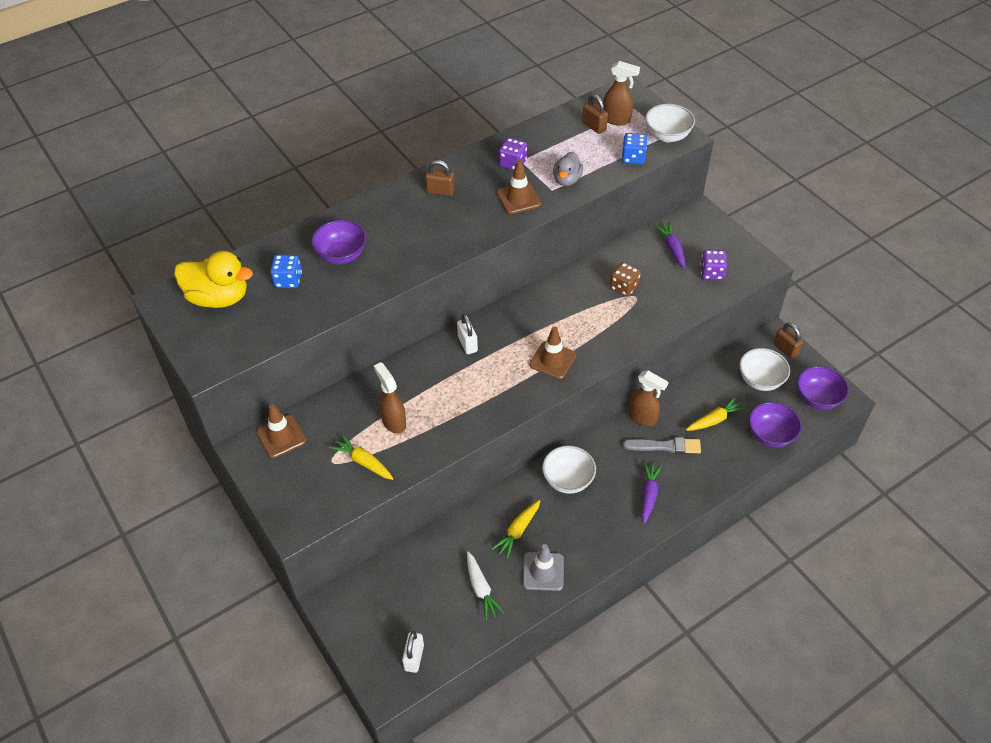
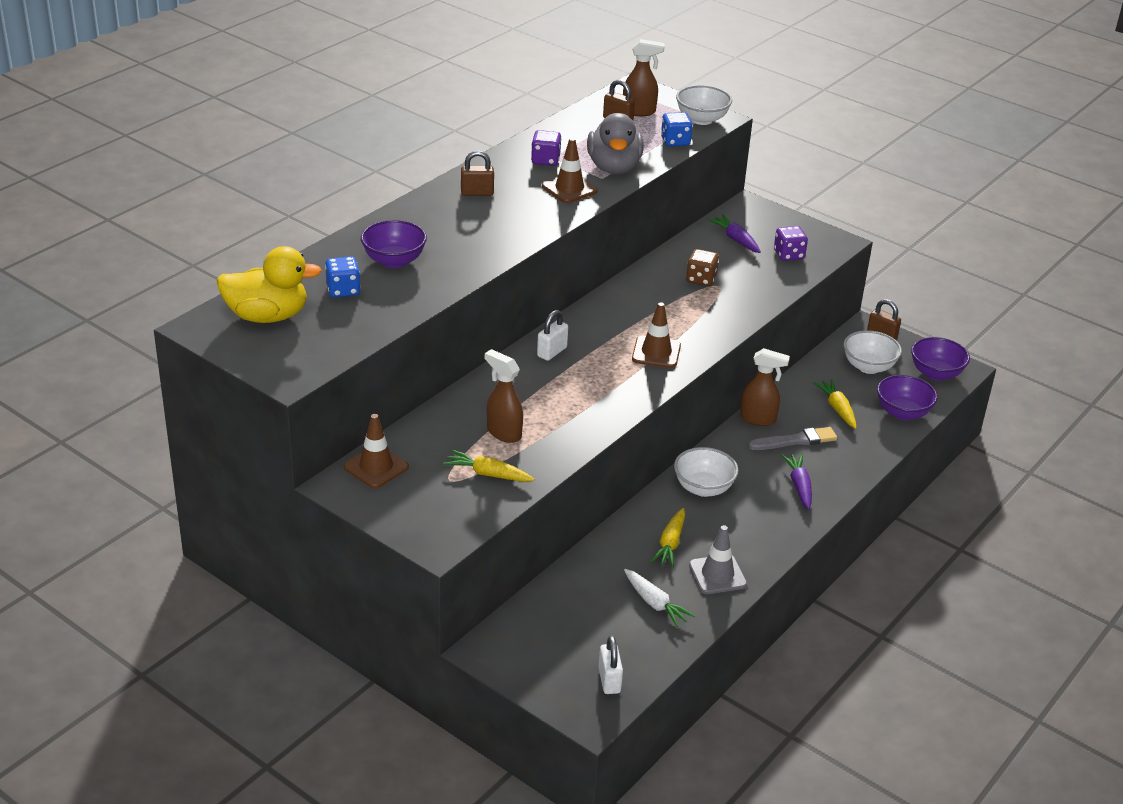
camera: 20 degrees left, 15 degrees down
(467, 344) = (552, 352): white padlock -> white padlock turned 75 degrees clockwise
(567, 180) = (614, 167): grey duck -> grey duck, size x1.67
(715, 420) = (837, 409): yellow carrot -> yellow carrot turned 60 degrees counterclockwise

